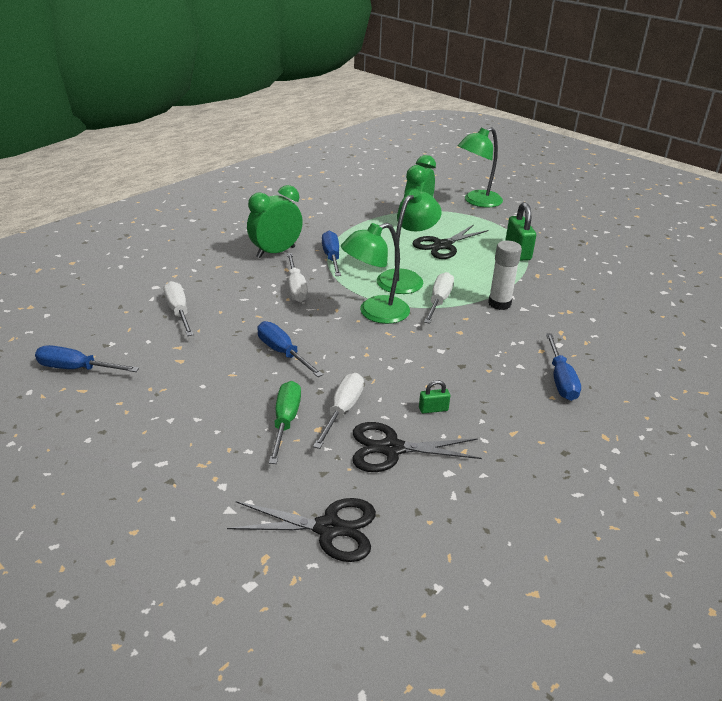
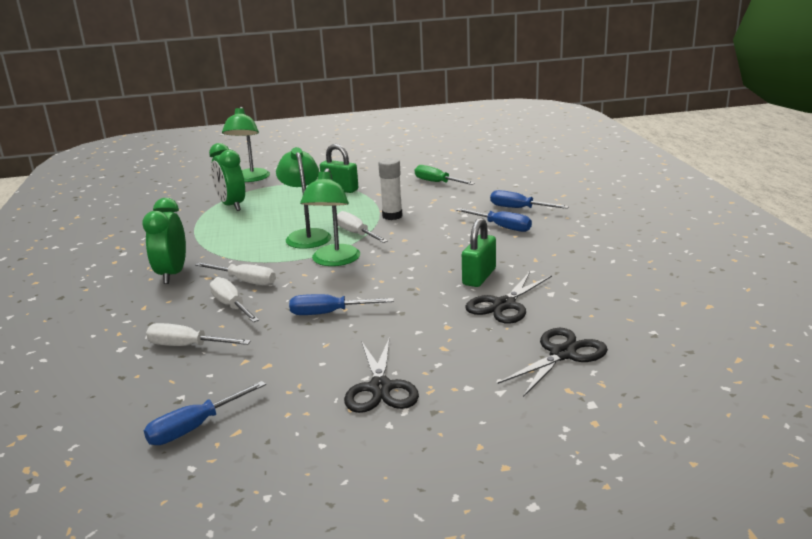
camera: 50 degrees left, 10 degrees down
(285, 421) = (421, 337): green screwdriver -> green screwdriver (437, 182)
(331, 257) = (225, 253): blue screwdriver -> blue screwdriver (519, 208)
(342, 411) = (438, 310): white screwdriver -> white screwdriver (231, 306)
(433, 409) = (479, 277): green padlock -> green padlock, size x1.96
(443, 245) = (287, 209): black scissors -> black scissors (380, 388)

